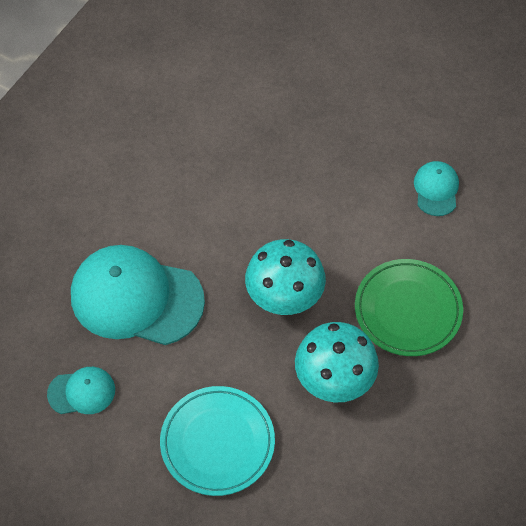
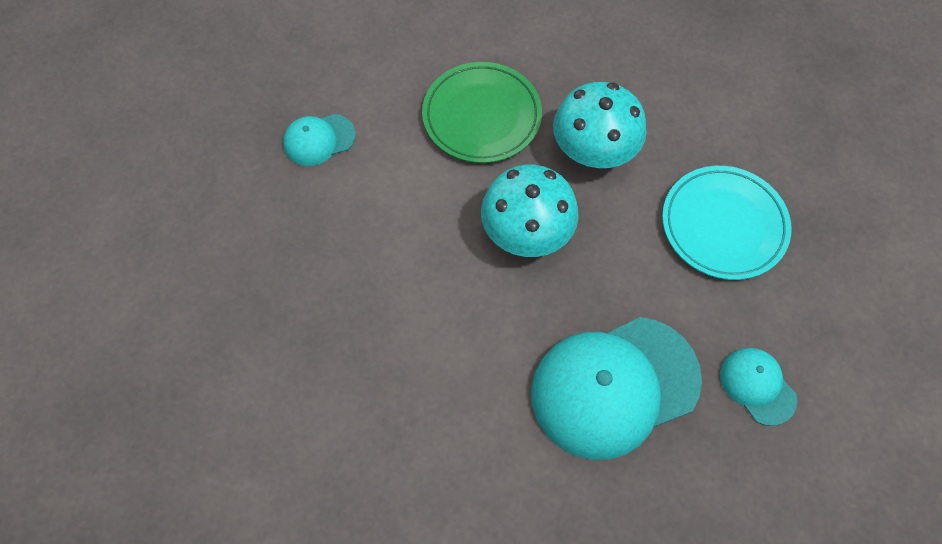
camera: 115 degrees left, 5 degrees up
(136, 298) = (614, 386): turquoise cap -> turquoise cap turned 75 degrees clockwise

